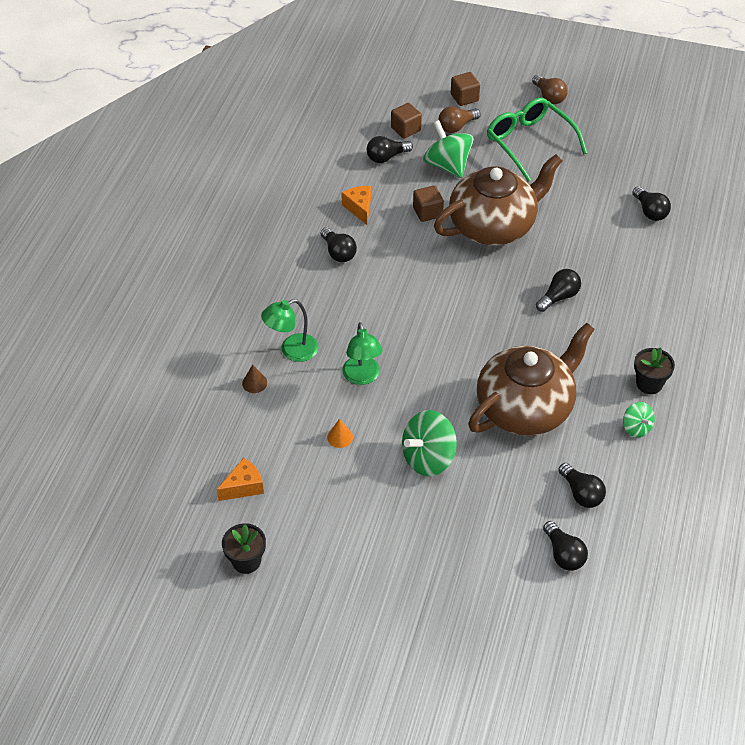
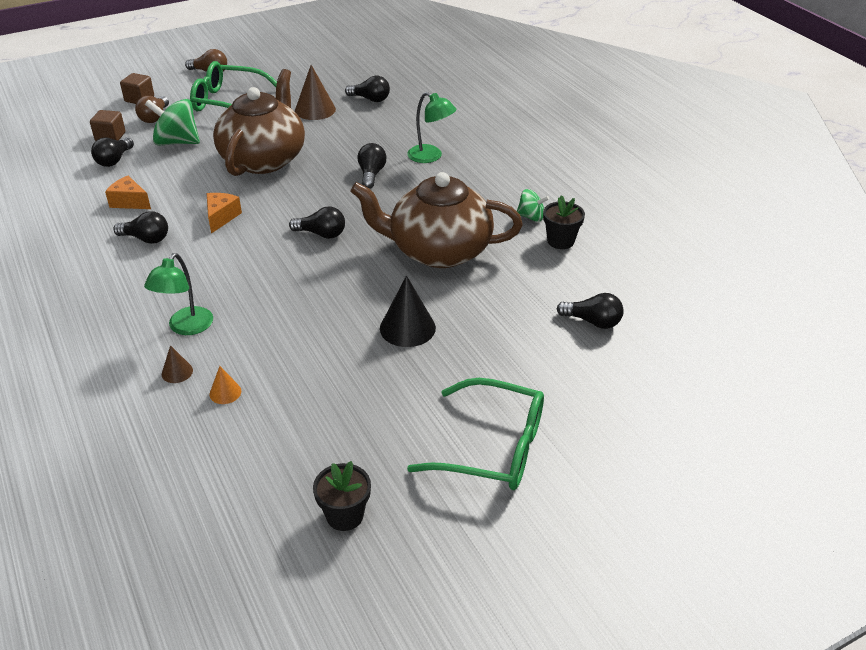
camera: 45 degrees left, 10 degrees down
(243, 487) = (266, 458): orange cheese -> orange cheese (221, 217)
(340, 437) = (312, 361): orange cone -> orange cone (225, 392)
(362, 377) = (277, 308): green lamp -> green lamp (431, 157)
(379, 590) = (493, 448): none -> green glasses
(427, 212) = (196, 176): brown cube -> none
(428, 458) = (407, 328): green spinning top -> black cone
(525, 408) = (438, 251): brown teapot -> brown teapot turned 90 degrees counterclockwise
(581, 493) = (550, 277): black light bulb -> black light bulb (321, 234)
(589, 195) = (315, 110): none -> brown cone
(649, 384) = (503, 188): black flower pot -> black flower pot (560, 241)

